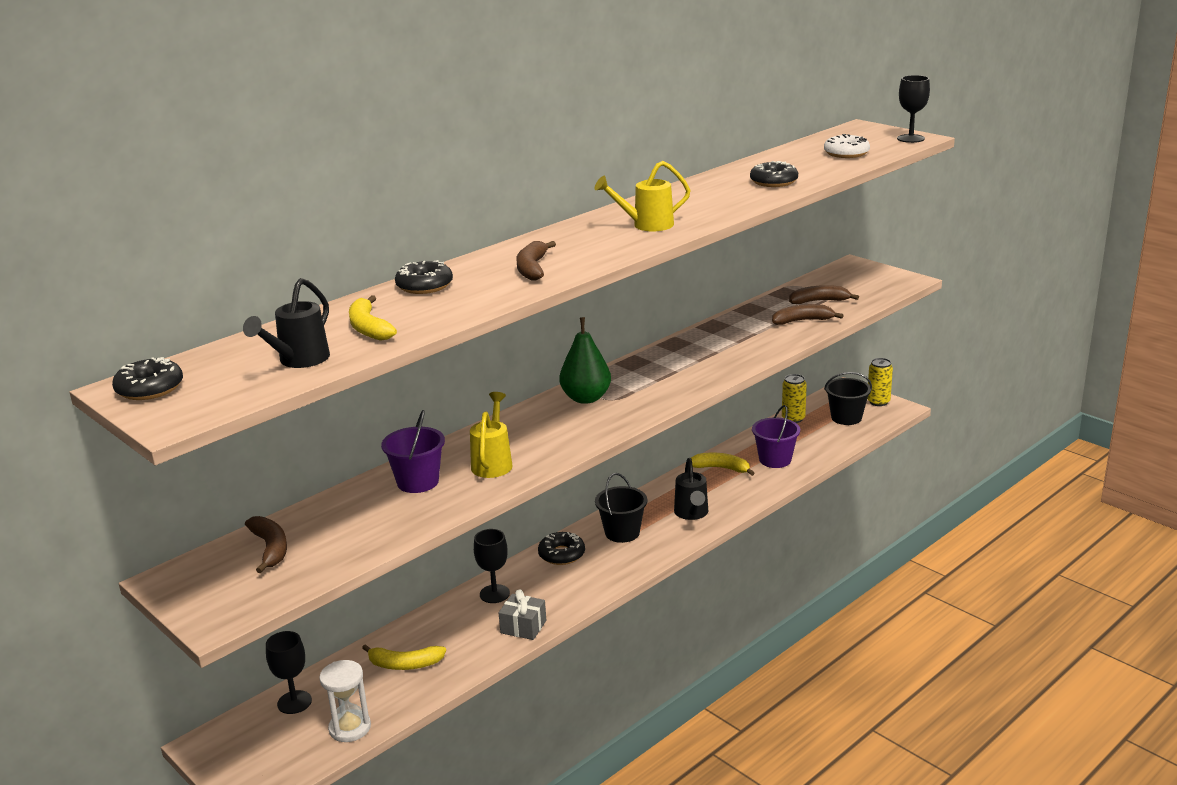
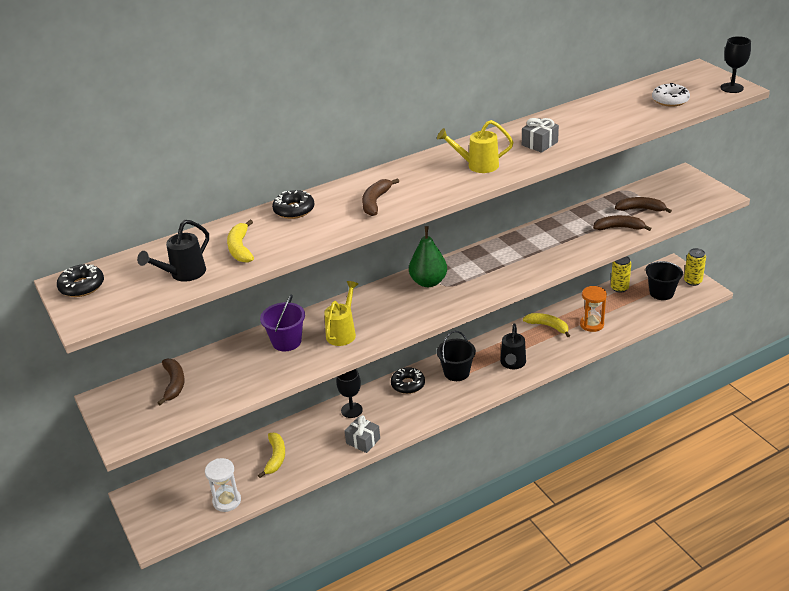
camera: 15 degrees right, 10 degrees up
(294, 702) = (197, 474): black goblet -> none
(405, 664) = (275, 457): yellow banana -> yellow banana turned 105 degrees counterclockwise
(713, 200) = (539, 143): none -> grey gift
(773, 182) = (596, 127): black donut -> none
(775, 460) = (592, 324): purple bucket -> orange hourglass

